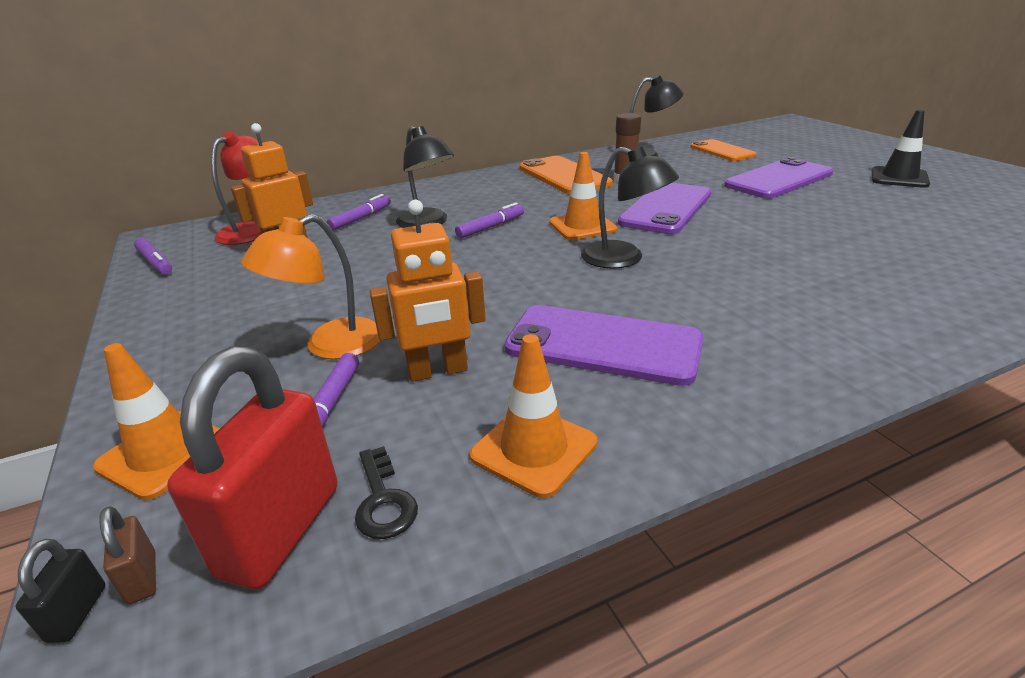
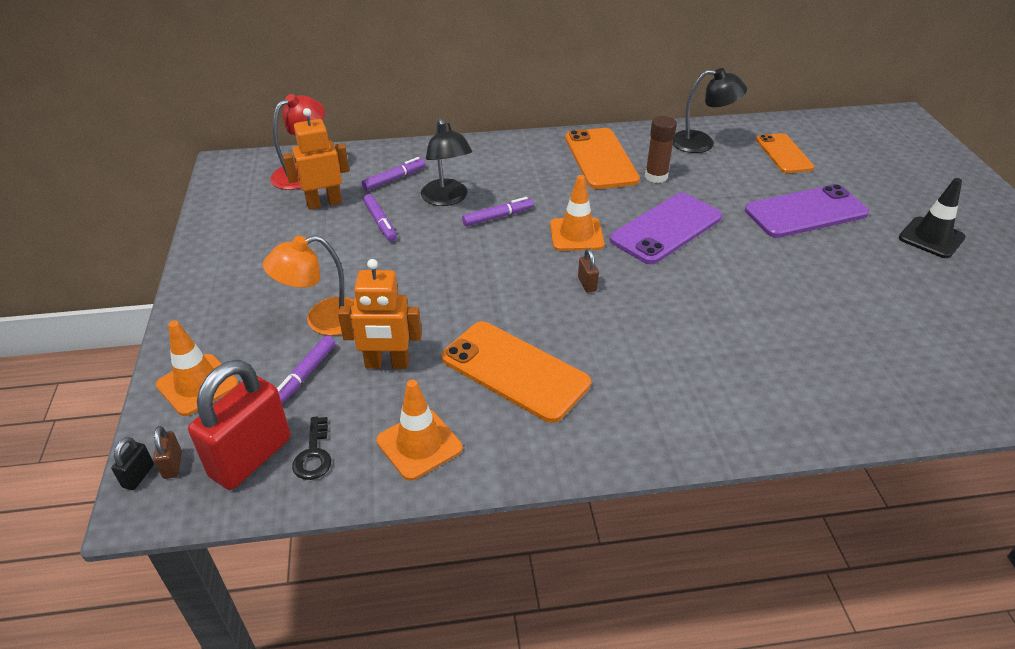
camera: 15 degrees right, 10 degrees up
(155, 262) = (221, 197): purple marker -> purple marker (380, 222)
(603, 345) = (514, 371): purple phone -> orange phone
(623, 259) = (587, 284): black lamp -> brown padlock

